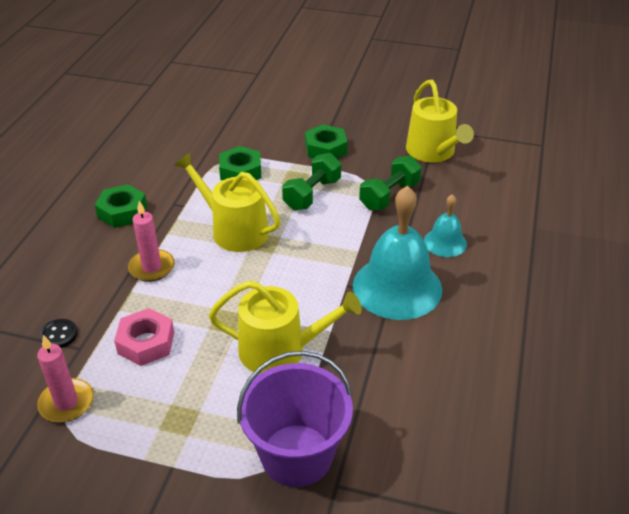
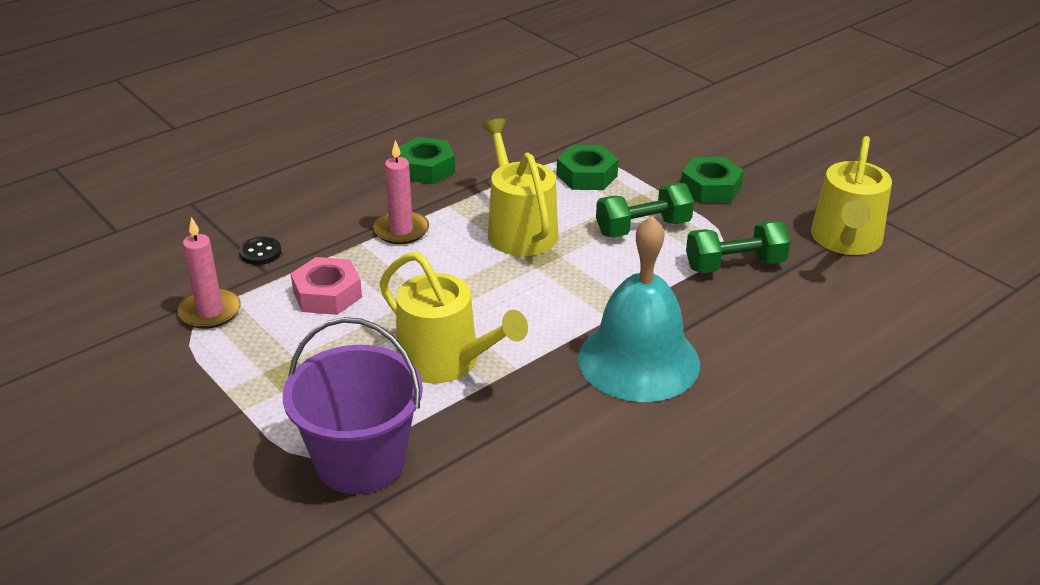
camera: 35 degrees right, 5 degrees down
(445, 242) = (750, 341): turquoise bell -> none

